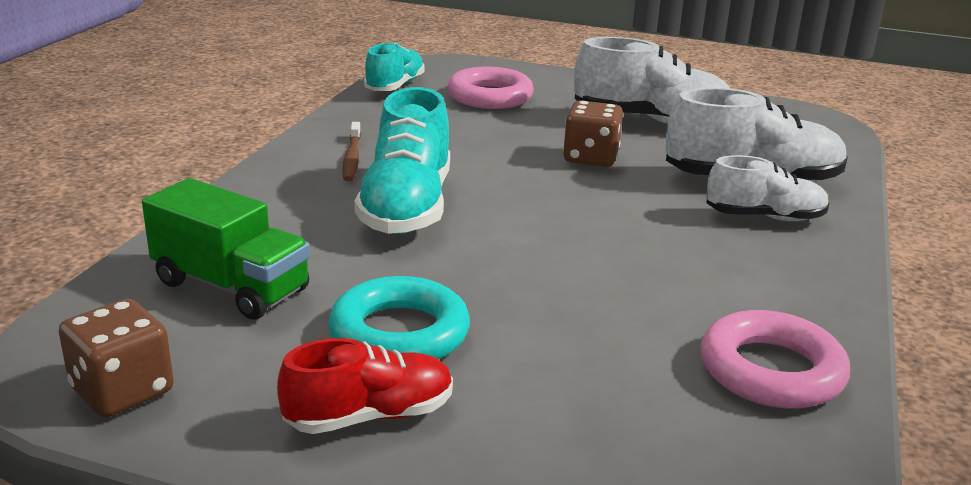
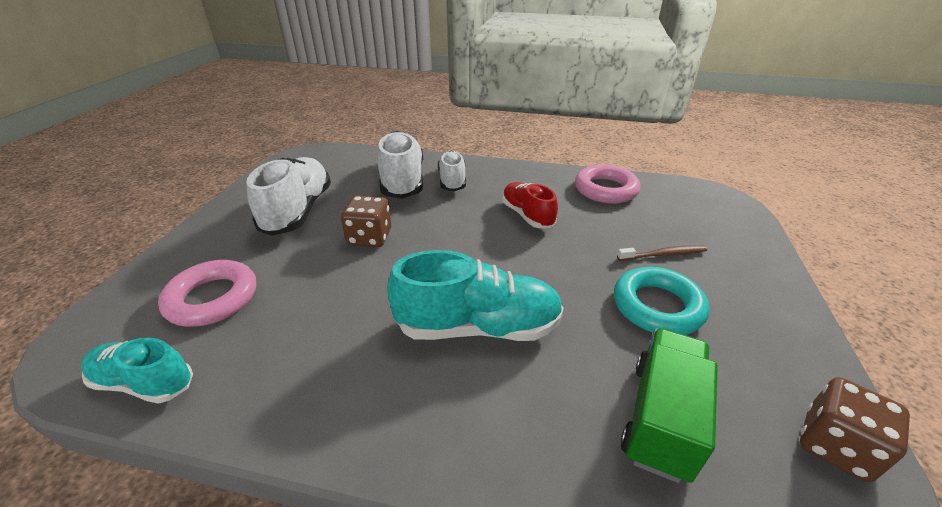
camera: 95 degrees left, 10 degrees up
(352, 158) = (374, 384): brown toothbrush -> brown toothbrush (663, 255)
(370, 416) = (743, 307): red shoe -> red shoe (527, 215)

